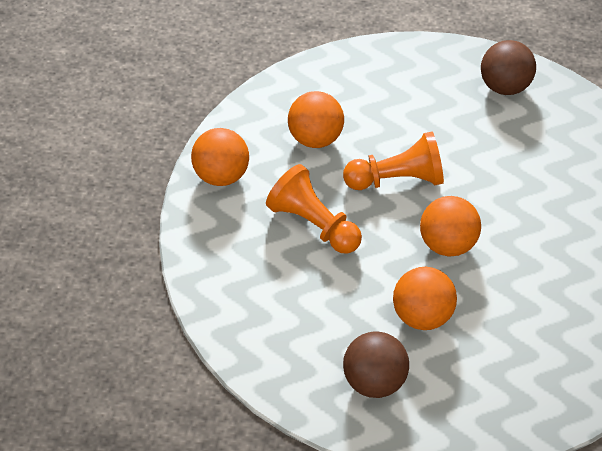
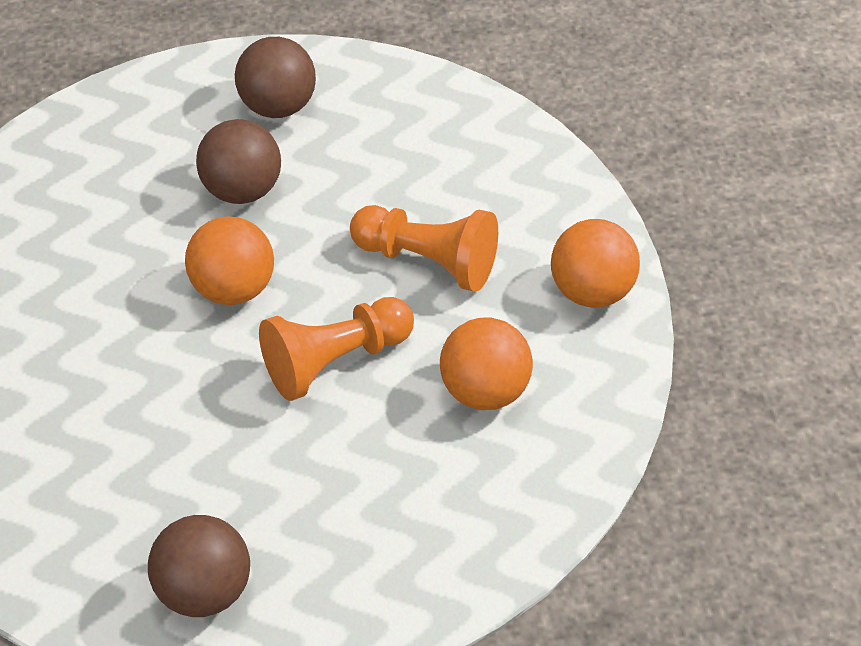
camera: 160 degrees right, 0 degrees up
(422, 315) = (243, 189): orange ball -> brown ball

